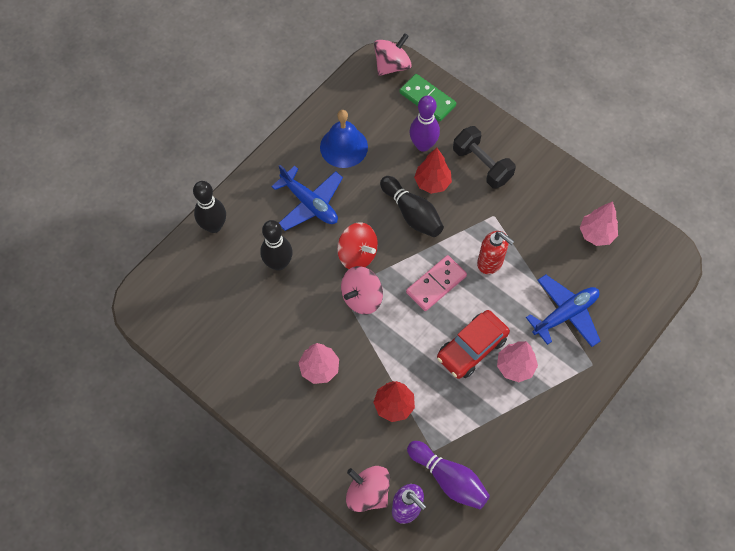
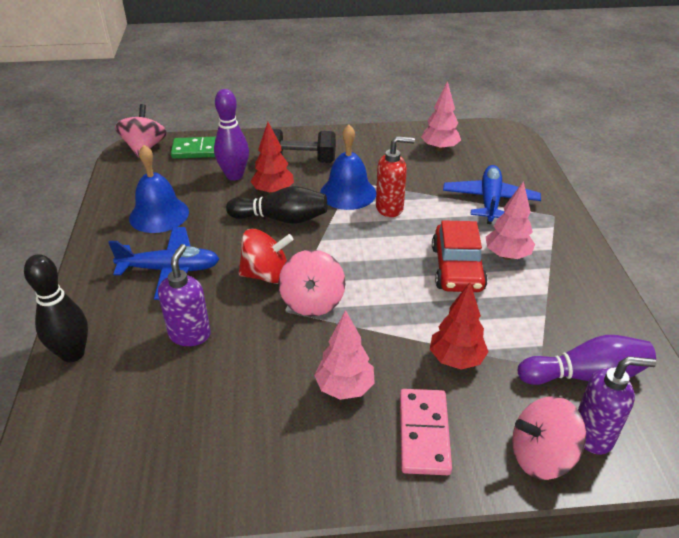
camera: 45 degrees left, 25 degrees down
(278, 263) = (190, 334): black bowling pin -> purple soap dispenser
(436, 284) = (366, 248): pink domino -> pink domino (423, 433)
(479, 225) = (348, 193): none -> blue bell

